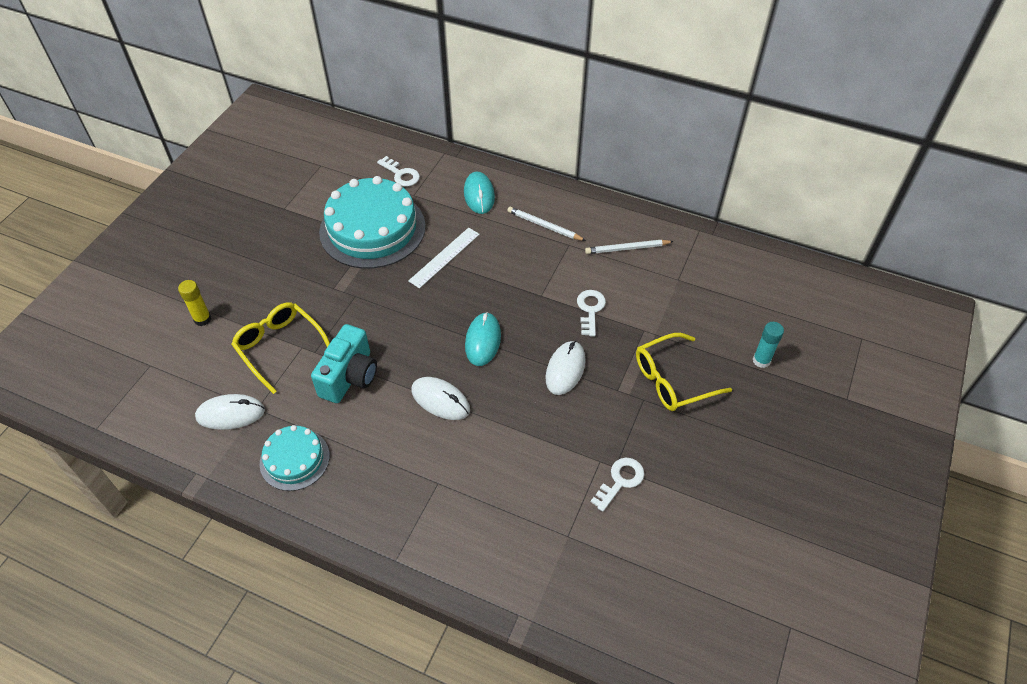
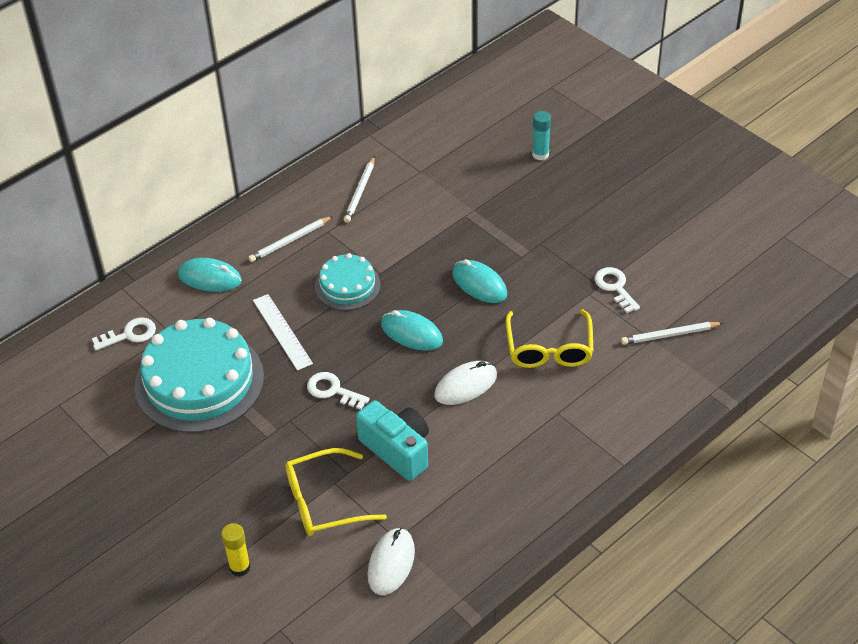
camera: 65 degrees left, 5 degrees down
(294, 459) = (477, 518): turquoise cake -> turquoise cake (347, 286)
(565, 369) = (479, 284): white mouse -> turquoise mouse
(581, 551) = (670, 335): none -> white pencil
(590, 309) = (419, 243): white key -> white key (332, 390)
(672, 380) = (530, 217): yellow glasses -> yellow glasses (549, 349)

